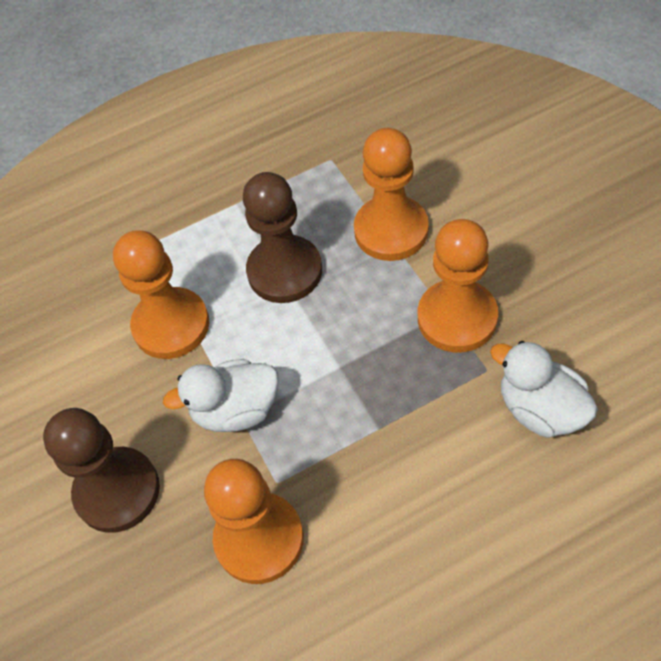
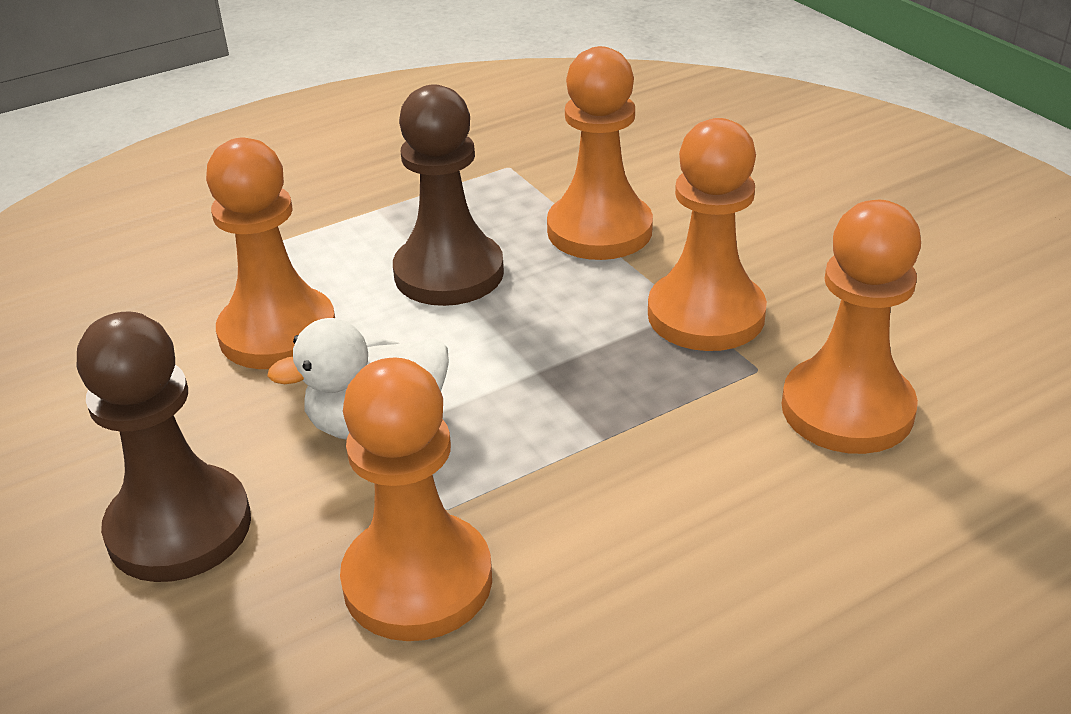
camera: 10 degrees left, 20 degrees down
(540, 409) = (847, 409): white duck -> orange pawn

